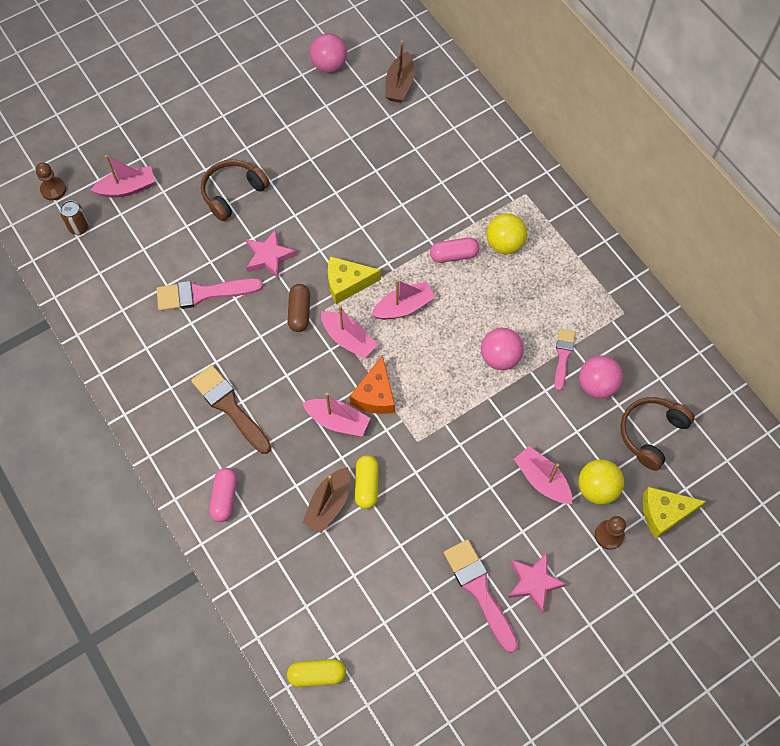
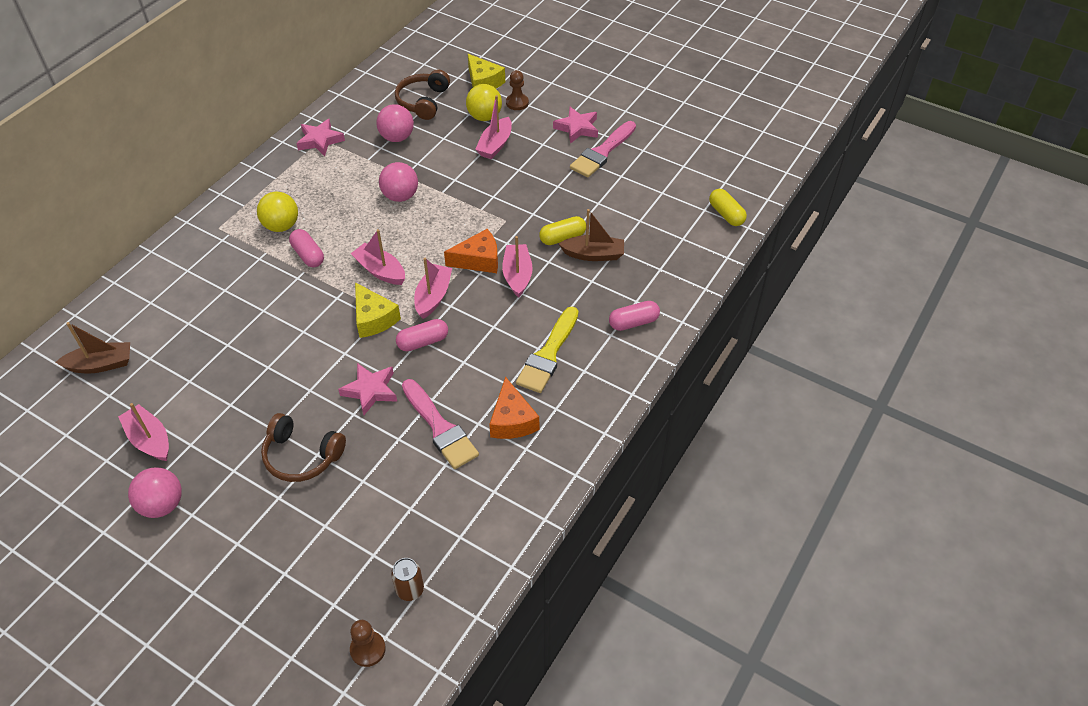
camera: 115 degrees left, 15 degrees down
(127, 188) = (334, 565): pink boat -> pink boat (150, 439)
(178, 349) = (512, 420): none -> orange cheese
(229, 407) = (548, 354): brown brush -> yellow brush
(299, 312) = (423, 342): brown capsule -> pink capsule
(329, 65) = (85, 439): pink ball -> pink ball (162, 505)
(563, 356) = (380, 162): pink brush -> none
(622, 311) = (320, 140): none -> pink star
(651, 433) = (423, 101): brown headphones -> brown headphones turned 90 degrees clockwise

